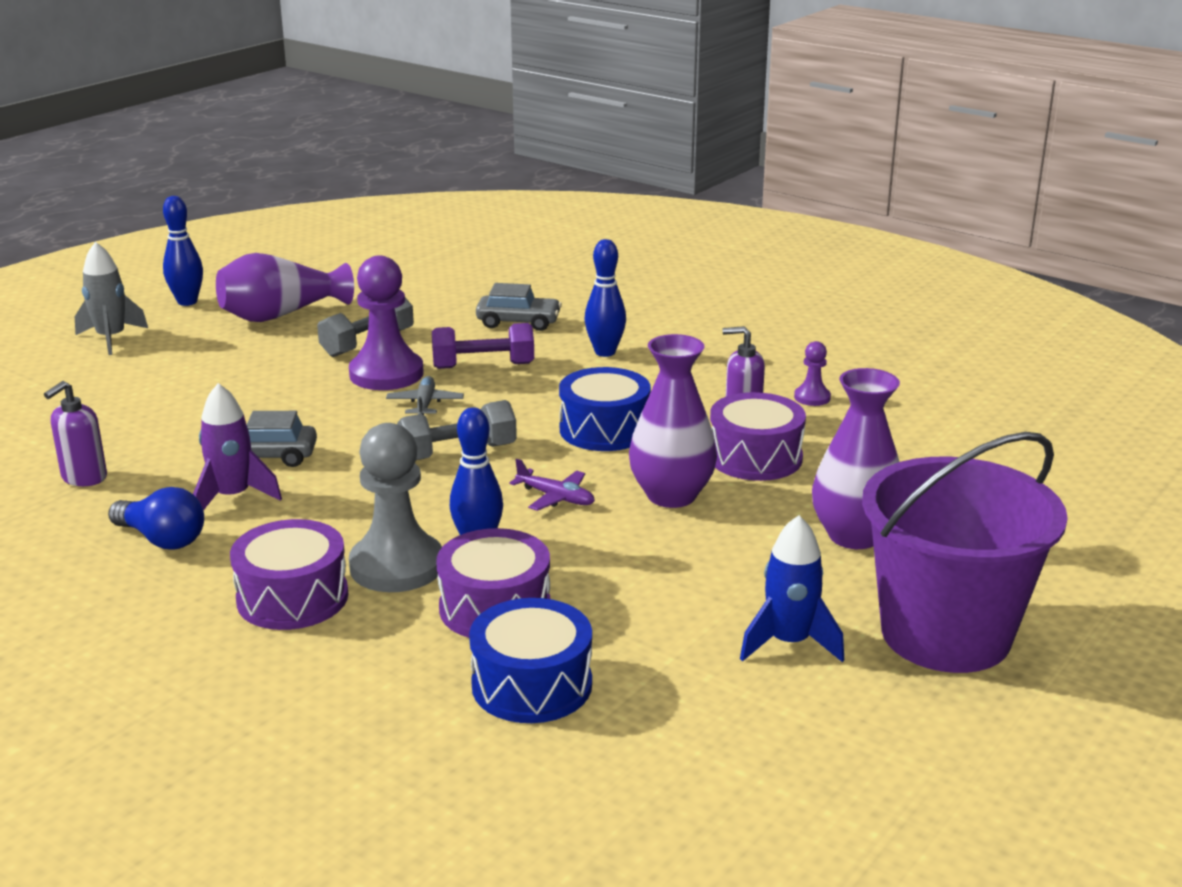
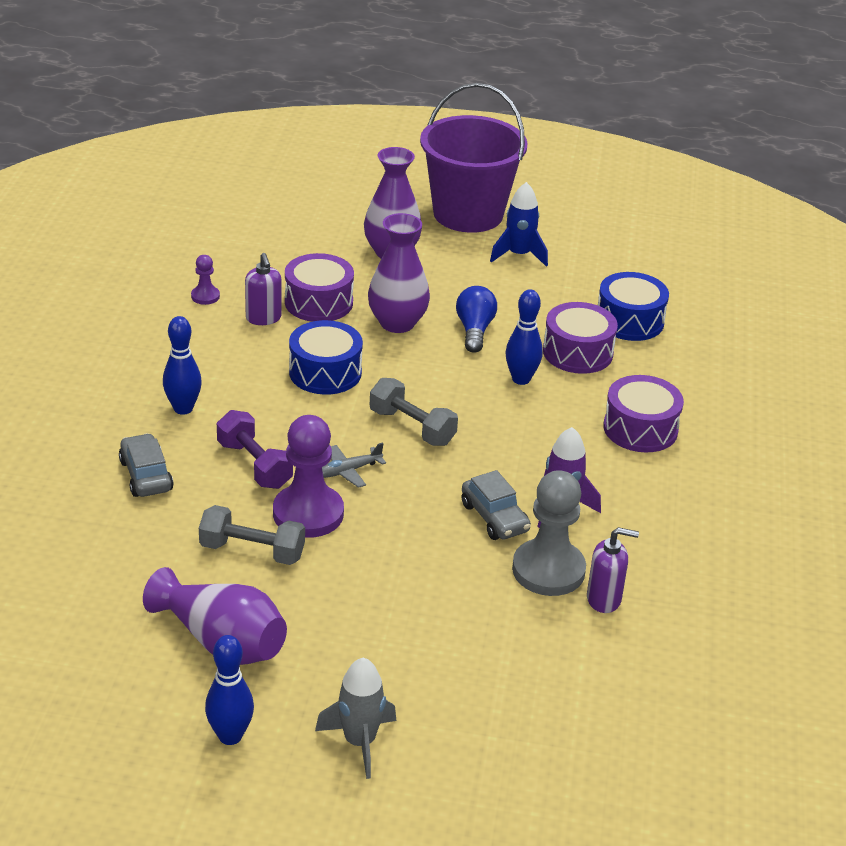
camera: 120 degrees left, 10 degrees up
(162, 539) = (637, 514): blue light bulb -> blue light bulb (474, 330)
(396, 566) = (572, 402): grey pawn -> grey pawn (548, 570)
(556, 497) = (438, 366): purple plane -> none

